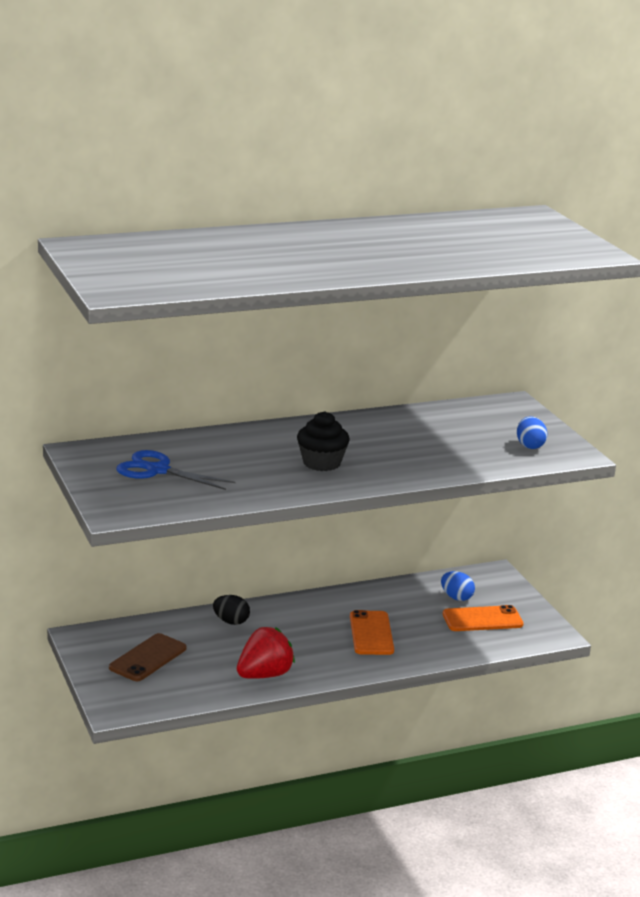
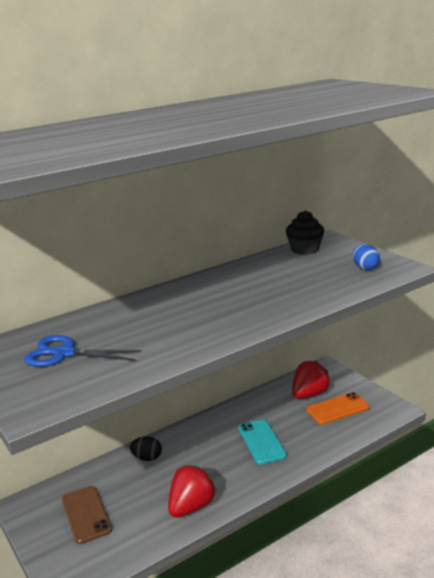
camera: 10 degrees left, 0 degrees up
(148, 658) = (86, 514): brown phone -> brown phone turned 45 degrees counterclockwise
(321, 463) = (209, 316): black cupcake -> black cupcake (304, 249)
(371, 633) = (261, 442): orange phone -> turquoise phone
(456, 597) = (309, 394): blue egg -> red strawberry

